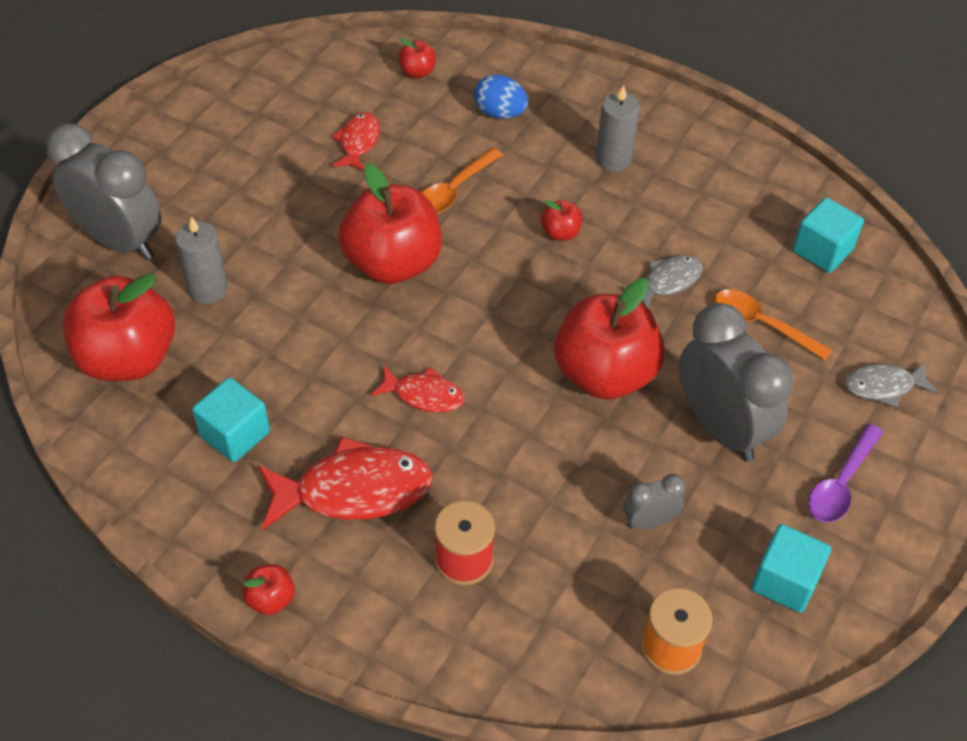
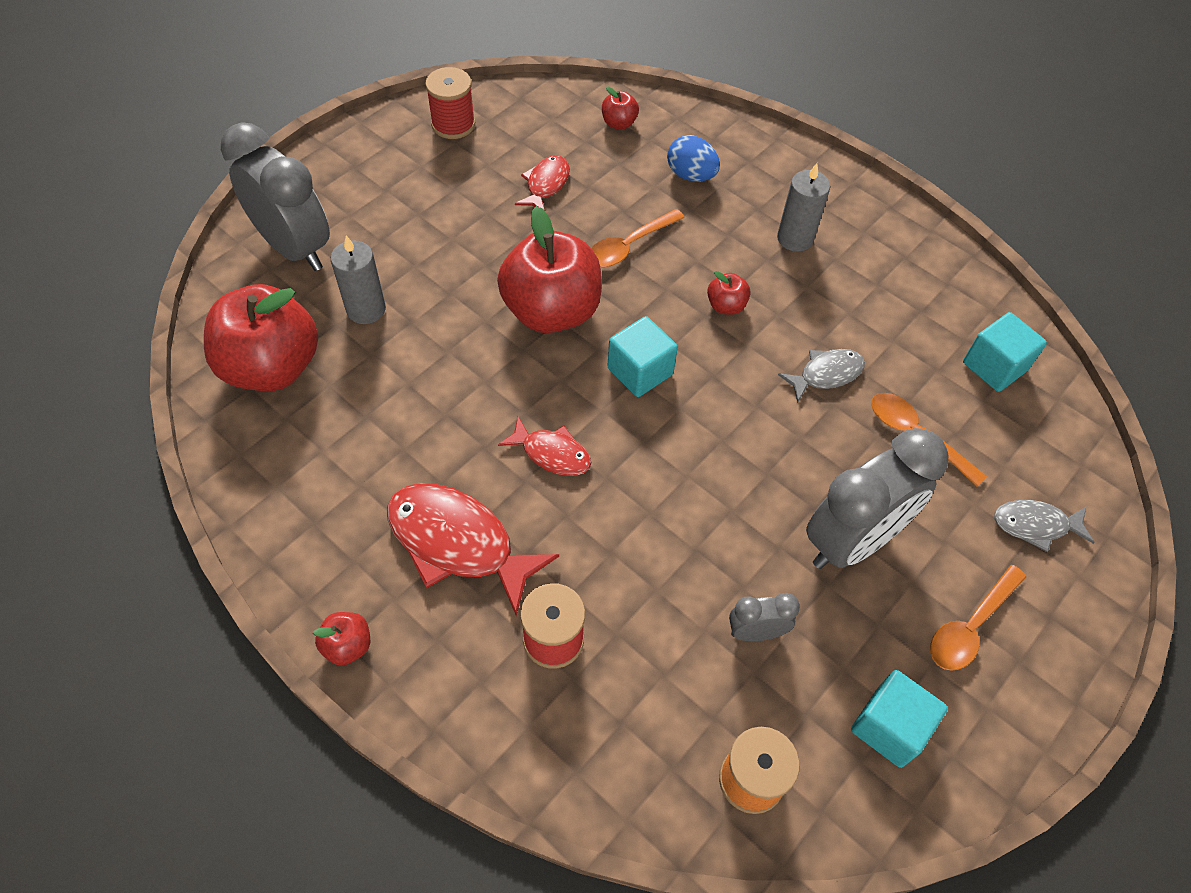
camera: 10 degrees right, 5 degrees up
(235, 434) = (355, 463): turquoise cube -> turquoise cube (640, 371)
(250, 96) = (453, 124): none -> red spool
(353, 490) = (458, 543): red fish -> red fish turned 150 degrees counterclockwise
(605, 374) = (741, 462): red apple -> none
(721, 427) = (852, 541): grey clock -> grey clock turned 75 degrees clockwise
(841, 483) = (970, 626): purple spoon -> orange spoon

